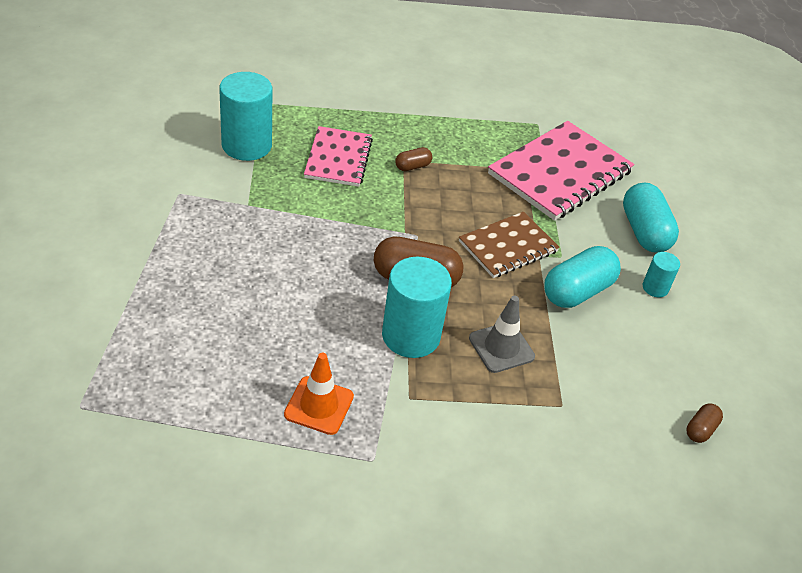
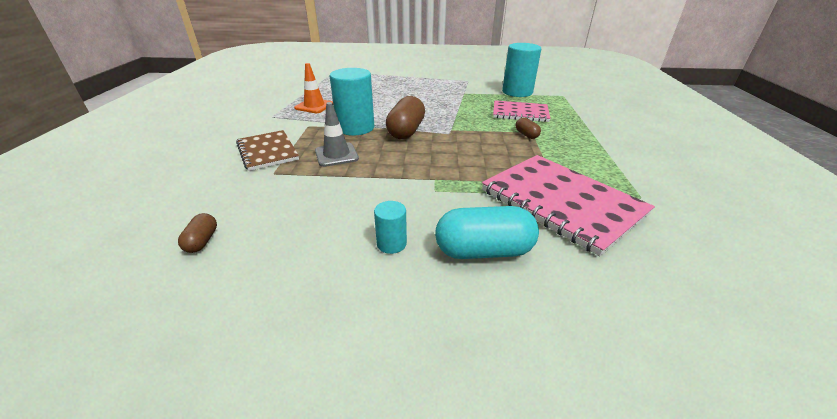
camera: 100 degrees right, 10 degrees down
(508, 247) = (443, 165): brown notebook -> brown notebook (267, 152)
(577, 291) = (389, 193): turquoise capsule -> none
(700, 429) = (202, 241): brown capsule -> brown capsule turned 45 degrees clockwise

